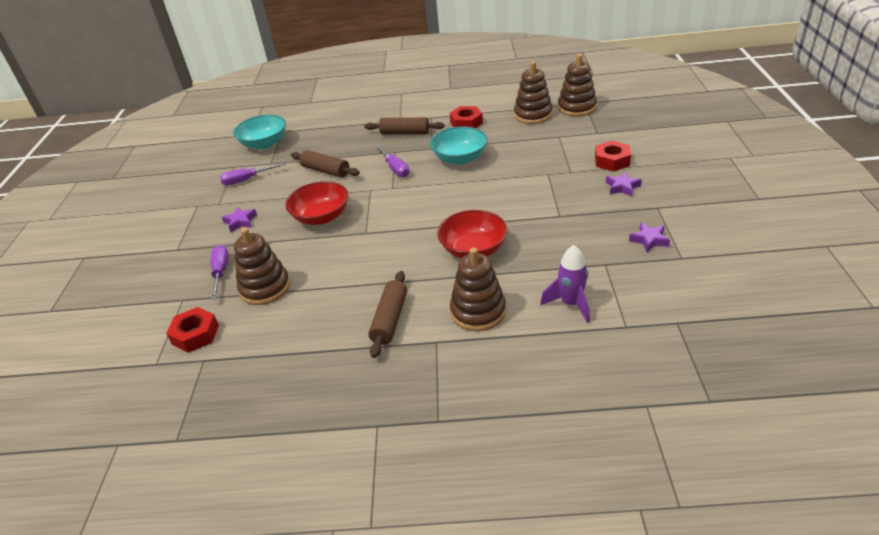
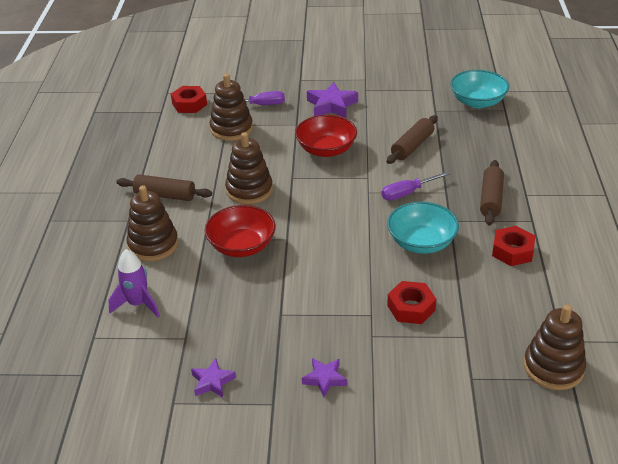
camera: 90 degrees right, 0 degrees up
(240, 222) = (331, 105): purple star -> purple star, size x1.65
(246, 180) = (404, 100): purple screwdriver -> none
(533, 115) = (531, 316): brown stacking toy -> brown stacking toy (249, 190)
(612, 161) = (390, 380): red nut -> red nut (411, 307)

